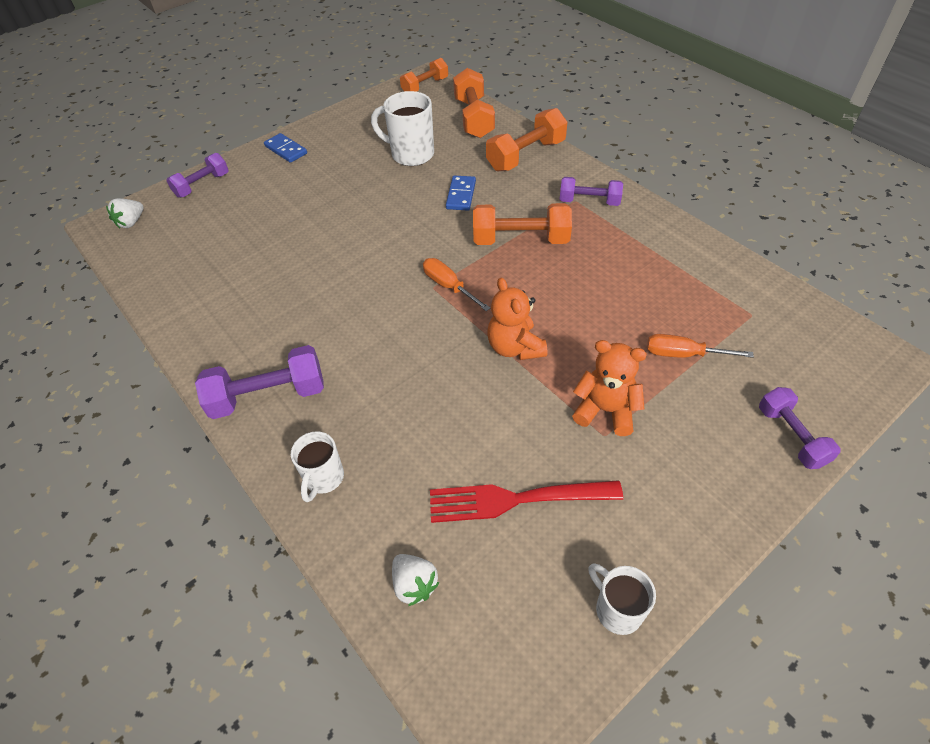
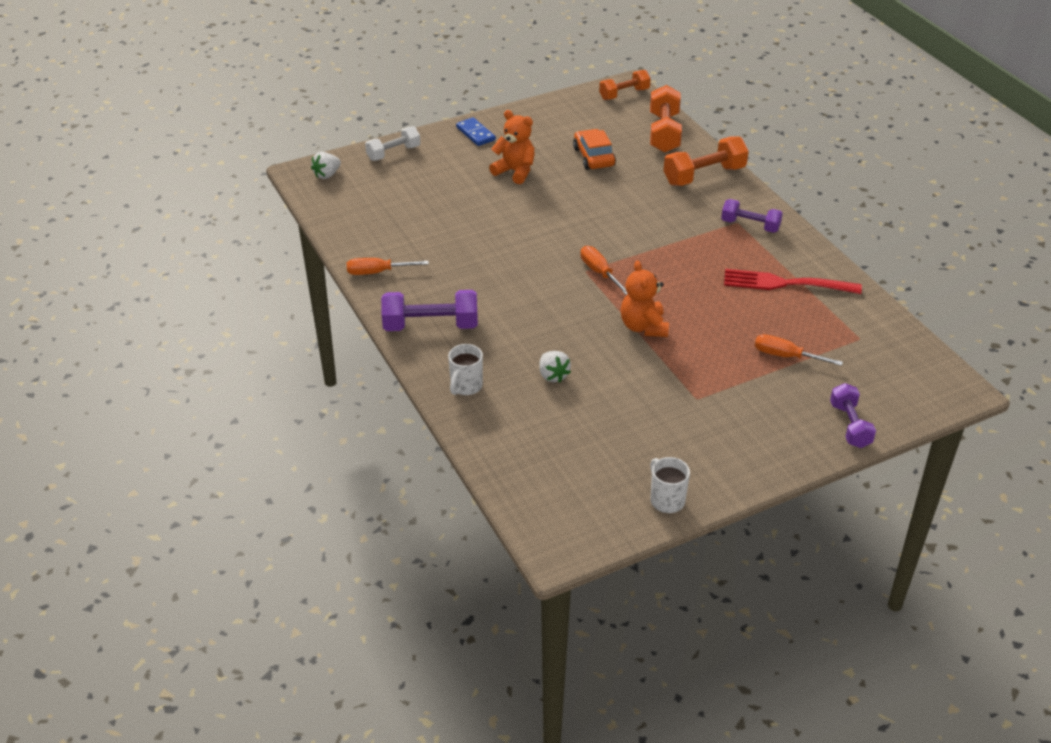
camera: 10 degrees right, 10 degrees down
(197, 334) = (378, 272): none -> orange screwdriver
(202, 185) = (393, 153): purple dumbbell -> white dumbbell
(411, 154) = (594, 157): white mug -> orange car
(414, 584) = (521, 460): white strawberry -> white strawberry (553, 375)
(461, 195) = (631, 200): blue domino -> none
(517, 499) = (613, 425): red fork -> red fork (786, 283)
(520, 240) = (675, 247): orange dumbbell -> none
(605, 410) = (704, 382): orange teddy bear -> orange teddy bear (515, 171)

